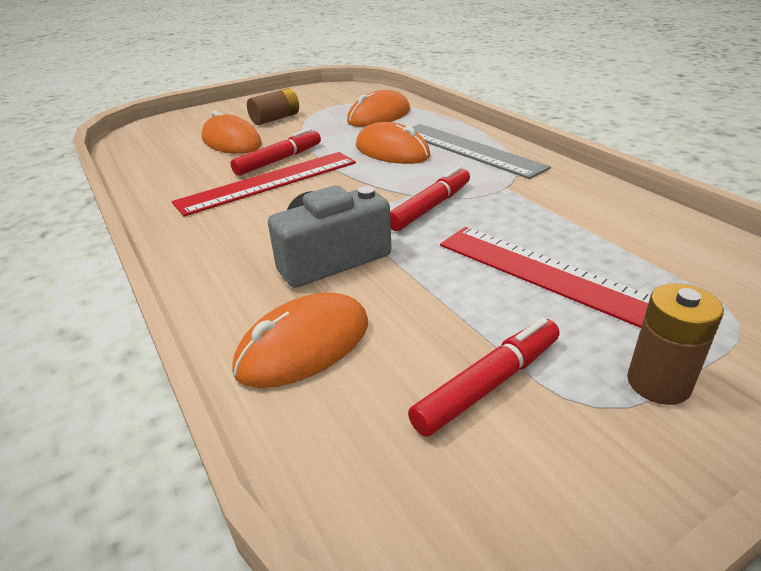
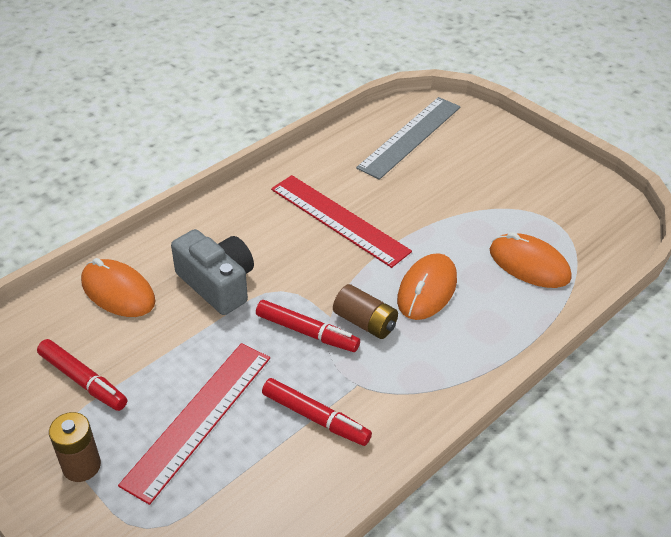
camera: 75 degrees right, 10 degrees up
(231, 142) = (422, 172): orange mouse -> none
(275, 119) = (494, 185): brown battery -> brown battery (365, 322)
(279, 160) = (387, 214): red marker -> red marker (315, 417)
(468, 149) = (447, 350): grey ruler -> grey ruler (410, 137)

